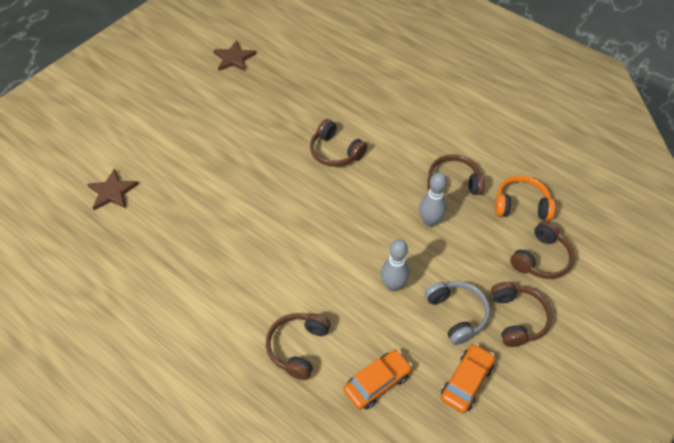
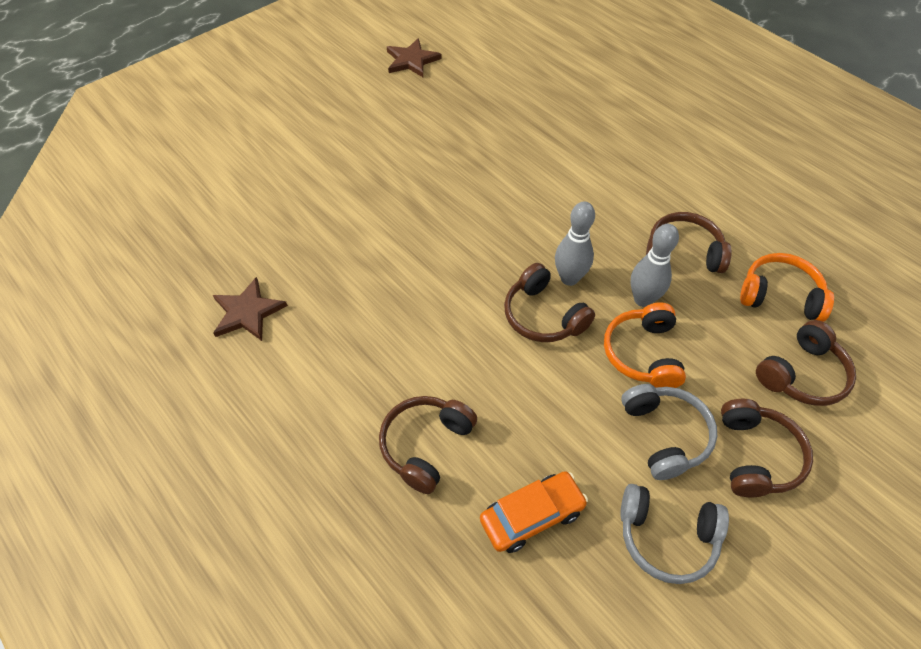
camera: 10 degrees right, 0 degrees up
(112, 192) = (220, 203): brown star -> brown star (247, 312)
(335, 152) = (524, 190): brown headphones -> brown headphones (543, 316)
(393, 285) = (577, 379): grey bowling pin -> grey bowling pin (569, 278)
(435, 260) = (643, 353): none -> orange headphones
(466, 381) = (667, 537): orange car -> grey headphones

